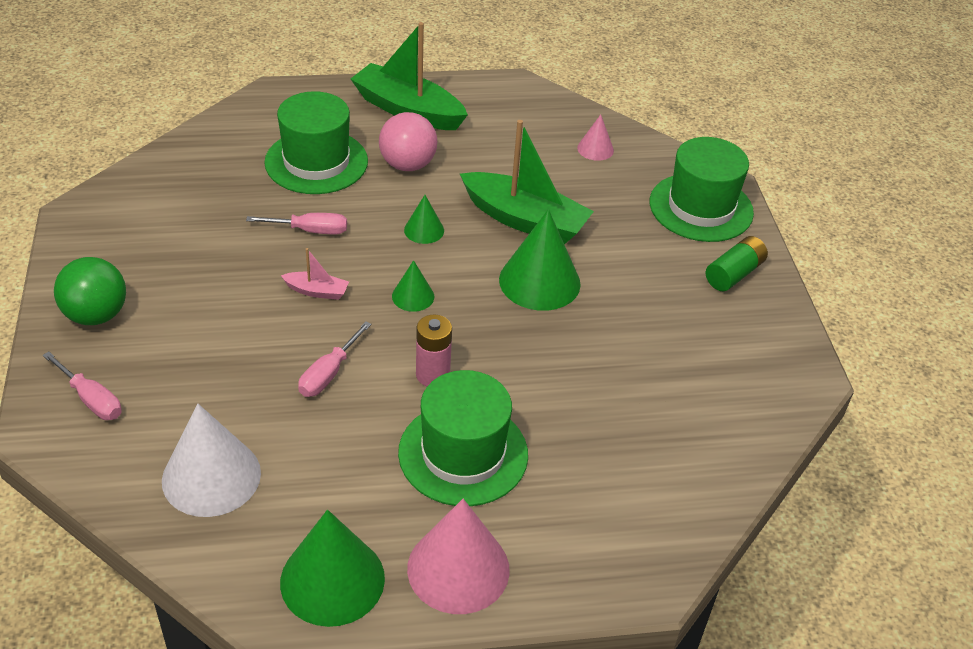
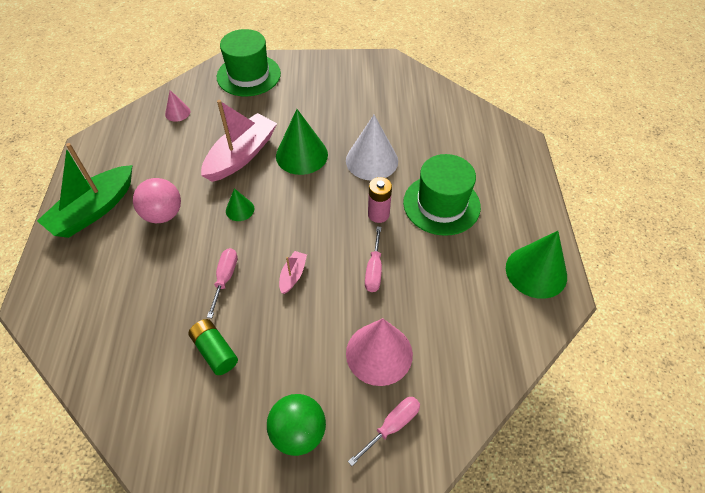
camera: 80 degrees left, 10 degrees up
(211, 476) = (463, 338): white cone -> white cone (372, 160)
(316, 162) = (141, 273): green hat -> none
(329, 373) = (374, 270): pink screwdriver -> pink screwdriver turned 60 degrees clockwise
(413, 296) = (306, 220): green cone -> none
(458, 568) = (522, 213): pink cone -> pink cone (379, 353)
(525, 220) = (241, 155): green boat -> pink boat
(734, 274) = (308, 72): green battery -> green battery (215, 351)

